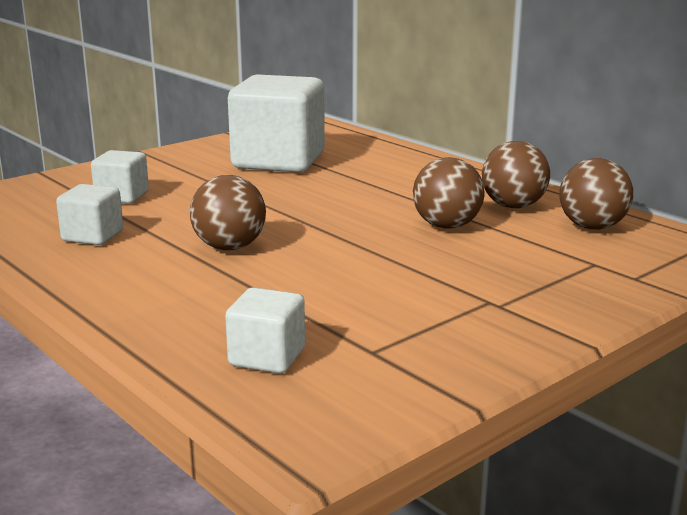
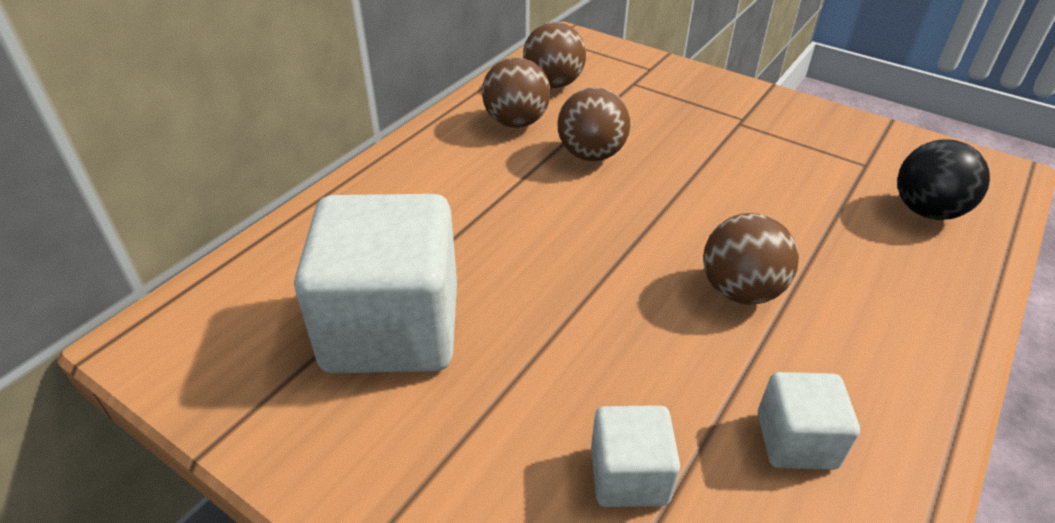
camera: 105 degrees left, 20 degrees up
(267, 357) = (926, 211): white cube -> black ball

